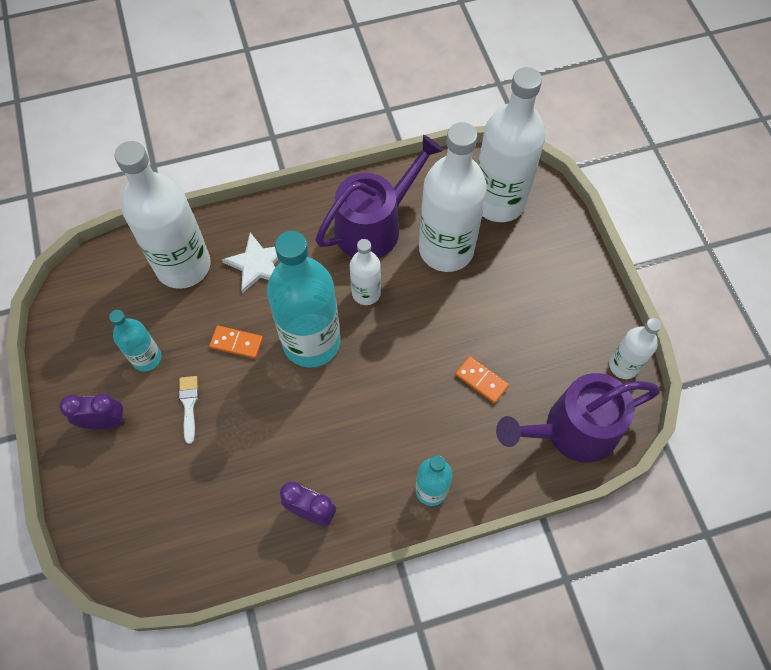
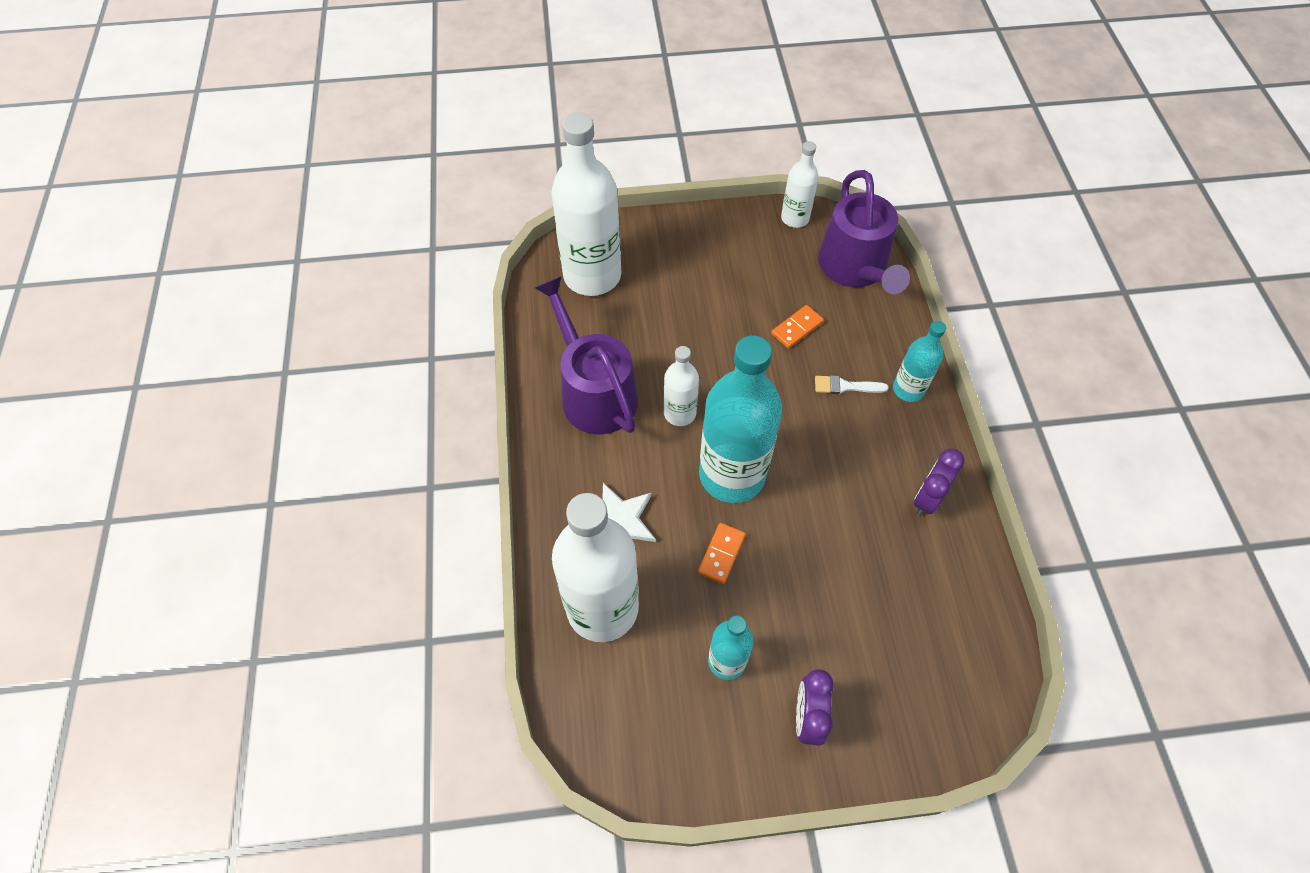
camera: 80 degrees left, 5 degrees down
(189, 405) = (794, 614): white brush -> white brush (845, 386)
(446, 250) = (641, 331): white bottle -> none

